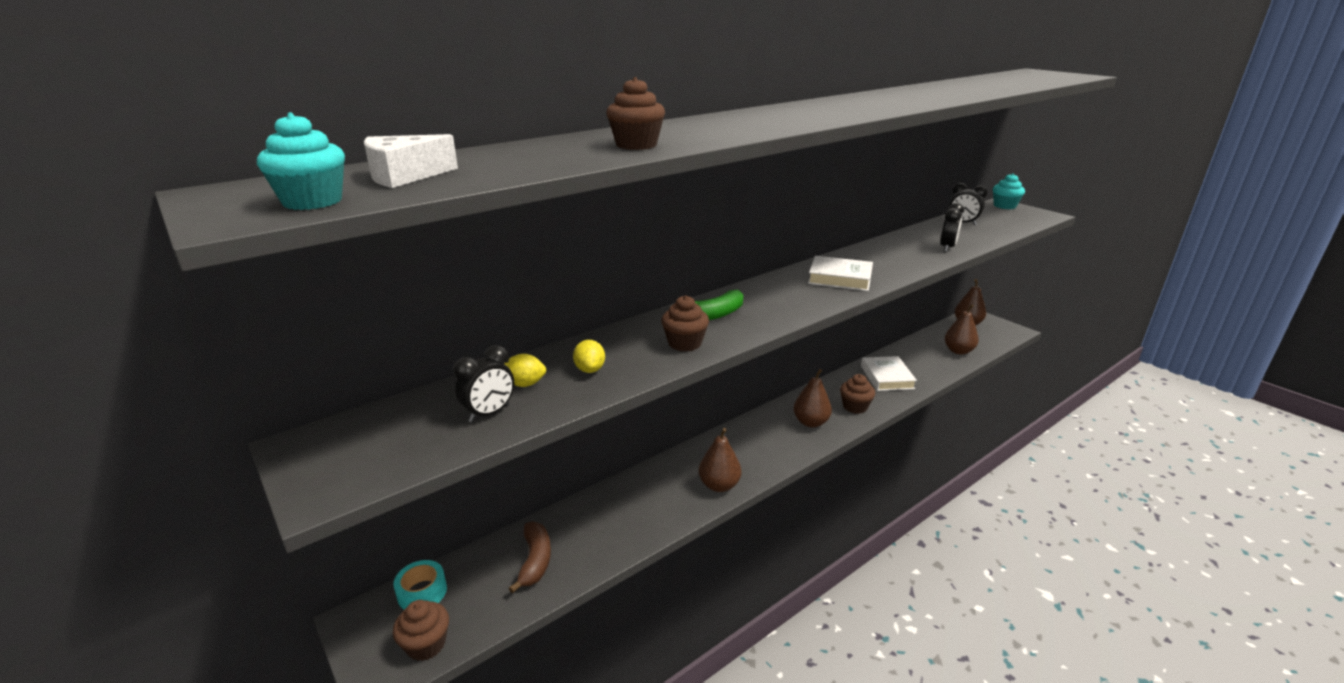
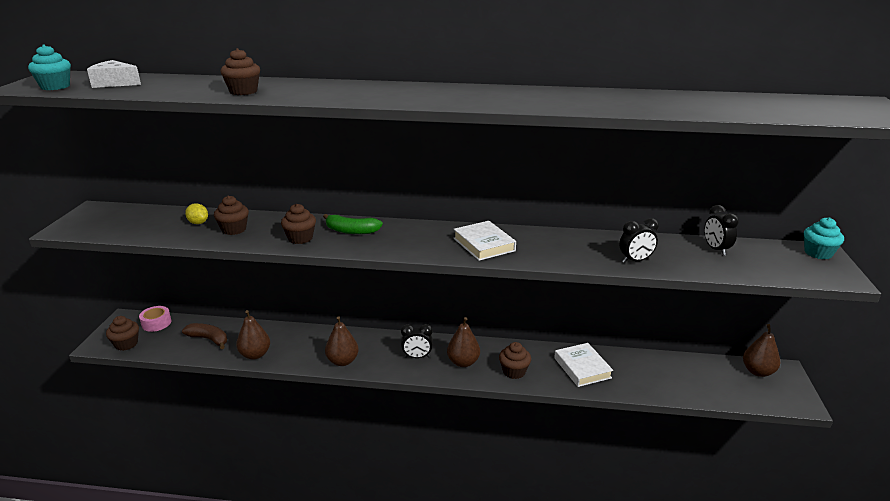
camera: 45 degrees right, 0 degrees up
(422, 592) = (156, 323): turquoise tape -> pink tape
(489, 413) = (161, 228): black clock -> black clock (417, 357)
(535, 561) = (209, 339): brown banana -> brown banana turned 105 degrees counterclockwise
(590, 369) = (234, 229): yellow lemon -> brown cupcake
(887, 377) = (582, 368): white book -> white book turned 60 degrees counterclockwise
(958, 351) = (694, 386): brown pear -> brown pear (255, 355)

